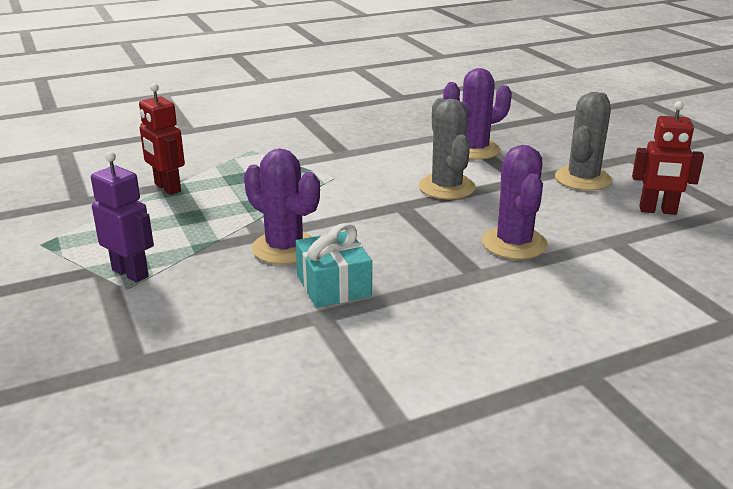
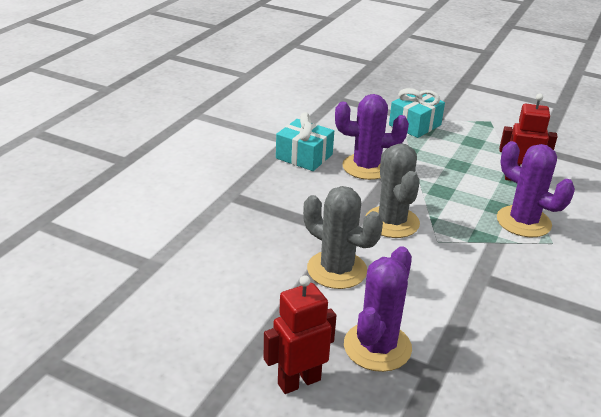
camera: 140 degrees right, 5 degrees up
(130, 273) = (415, 125): purple robot -> turquoise gift
(514, 243) = (226, 229): purple cactus -> purple cactus (523, 222)
(582, 179) = (224, 346): grey cactus -> grey cactus (392, 222)
(657, 211) = (124, 324): red robot -> red robot (299, 381)

